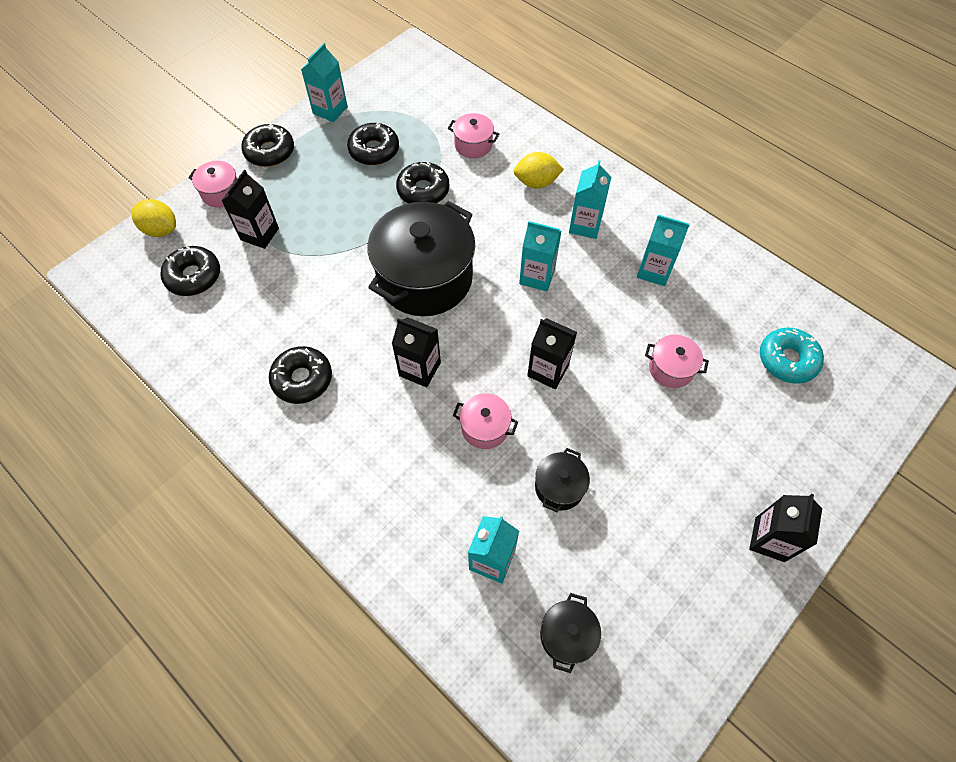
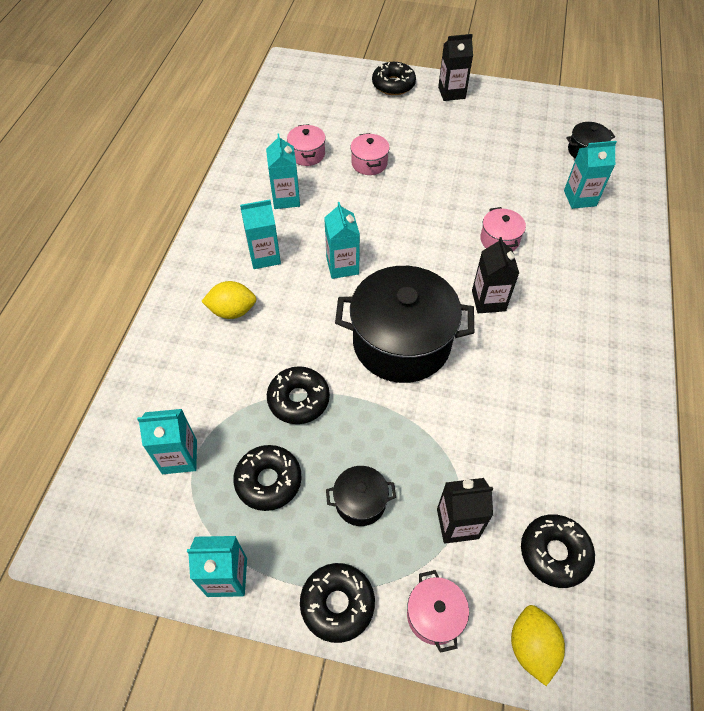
camera: 120 degrees left, 5 degrees down
(302, 379) = (566, 376): black donut -> black donut (393, 85)
(428, 114) = (179, 457): none -> turquoise carton
(473, 145) = (208, 387): pink pot -> pink pot (307, 154)
(536, 182) = (232, 311): yellow lemon -> yellow lemon turned 60 degrees counterclockwise
(548, 370) = (424, 225): black carton -> none
(559, 487) = (504, 186): black pot -> black pot (360, 502)
(787, 360) = (318, 114): turquoise donut -> none

